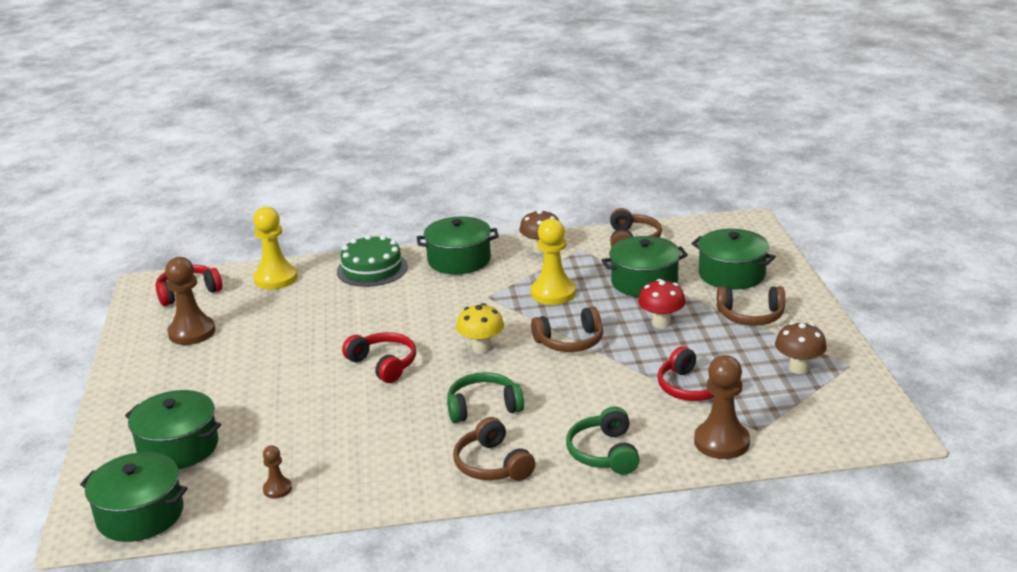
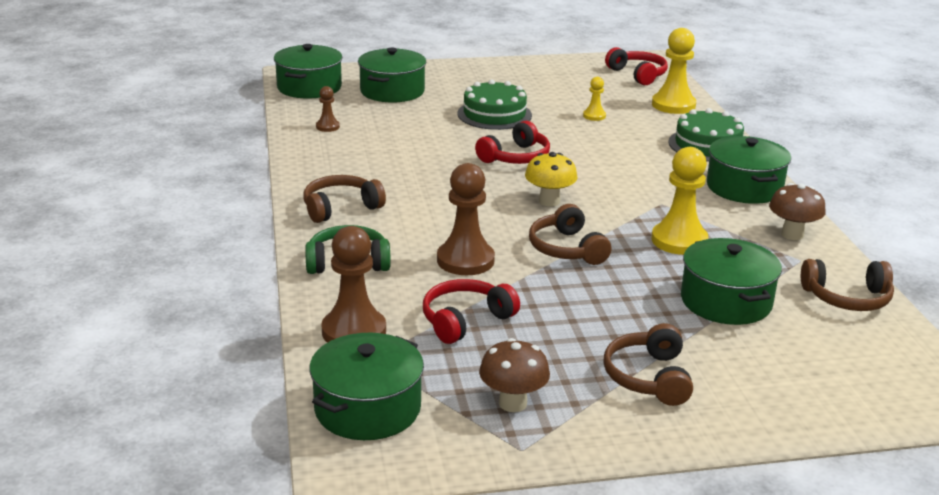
camera: 85 degrees right, 0 degrees up
(192, 332) = (566, 81): brown pawn -> brown pawn (465, 260)
(271, 376) = (494, 114): none -> green cake
(291, 320) = (594, 116): none -> yellow pawn
(483, 407) = (437, 203): green headphones -> none
(661, 323) = (618, 308): red mushroom -> none
(731, 274) = (770, 372): green pot -> green pot (367, 408)

